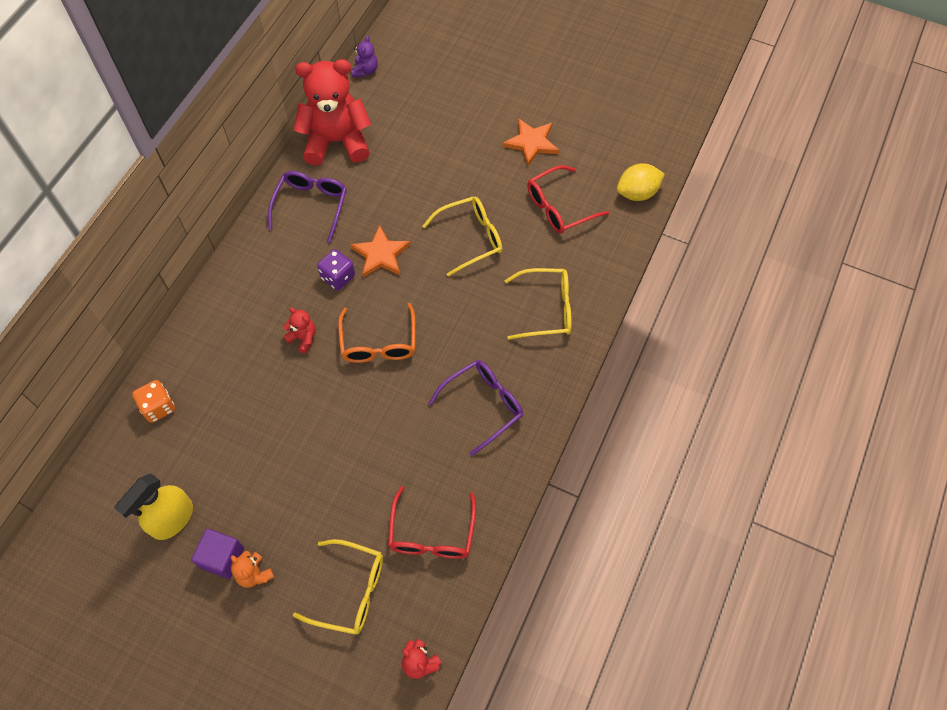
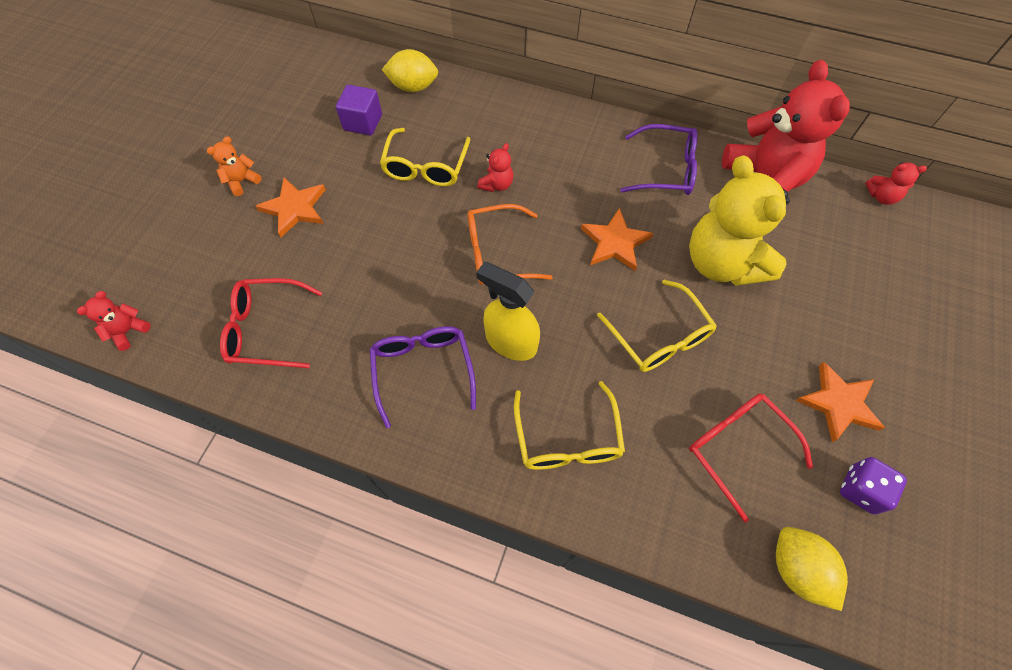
camera: 85 degrees right, 0 degrees up
(158, 407) = (413, 87): orange dice -> yellow lemon
(172, 519) = (302, 115): yellow spray bottle -> yellow spray bottle (510, 342)
(222, 558) = (261, 155): purple cube -> purple cube (363, 122)
(299, 518) = (295, 208): none -> orange star
(338, 277) = (577, 205): purple dice -> purple dice (860, 490)
(350, 591) = (213, 260): yellow glasses -> yellow glasses (425, 167)
(365, 70) = (881, 196): purple teddy bear -> red teddy bear
(411, 185) = (722, 263): none -> yellow teddy bear
(483, 405) = (423, 370): purple glasses -> purple glasses turned 150 degrees counterclockwise

